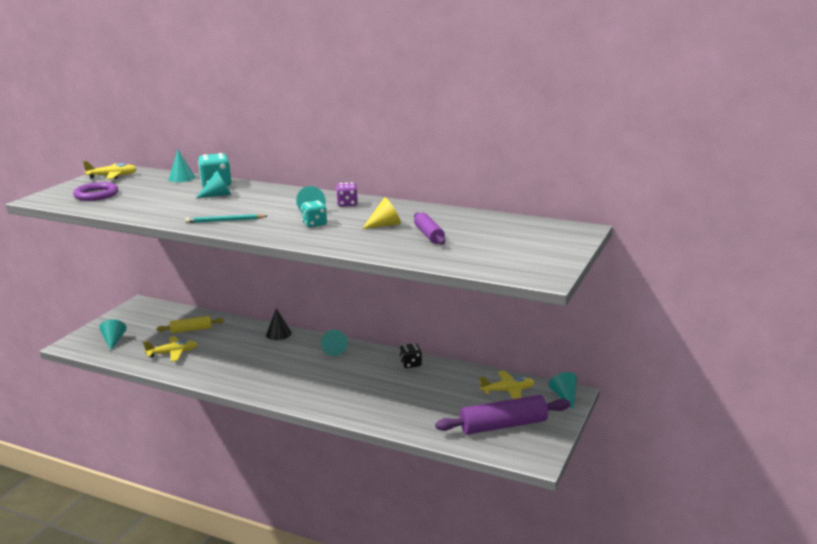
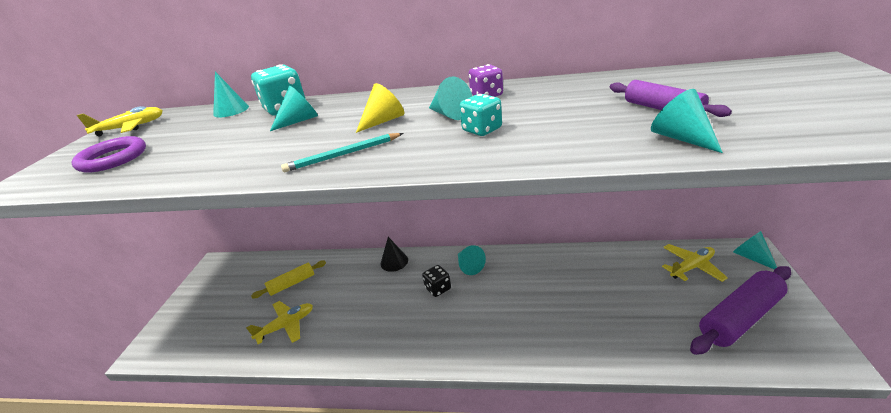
camera: 15 degrees left, 10 degrees up
(113, 341) = (202, 327): turquoise cone -> turquoise cone (681, 138)
(385, 225) = (580, 109): yellow cone -> yellow cone (383, 121)
(410, 364) = (562, 261): black dice -> black dice (438, 288)

